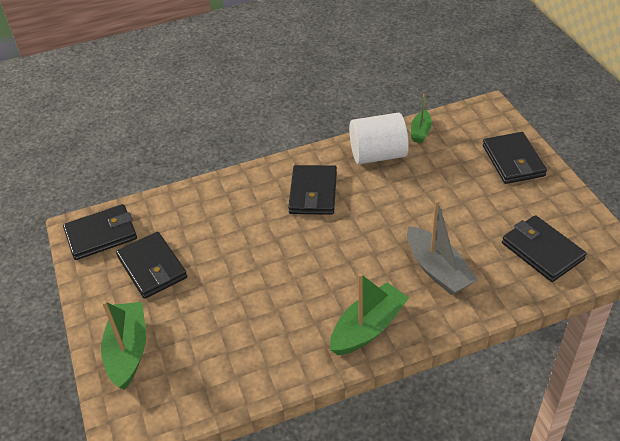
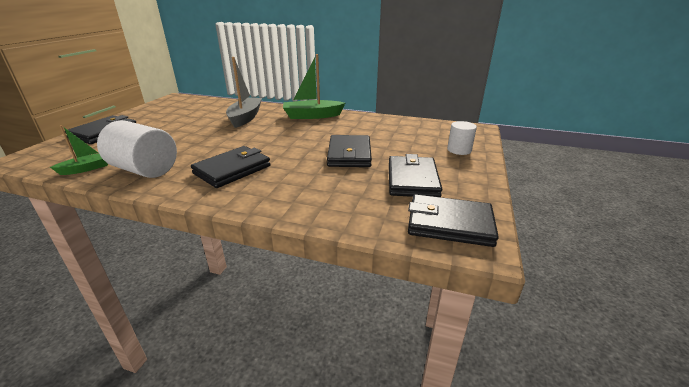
camera: 145 degrees left, 15 degrees down
(128, 351) = (459, 150): green boat -> white cylinder
(542, 251) = (193, 107): black wallet -> black wallet (349, 154)

